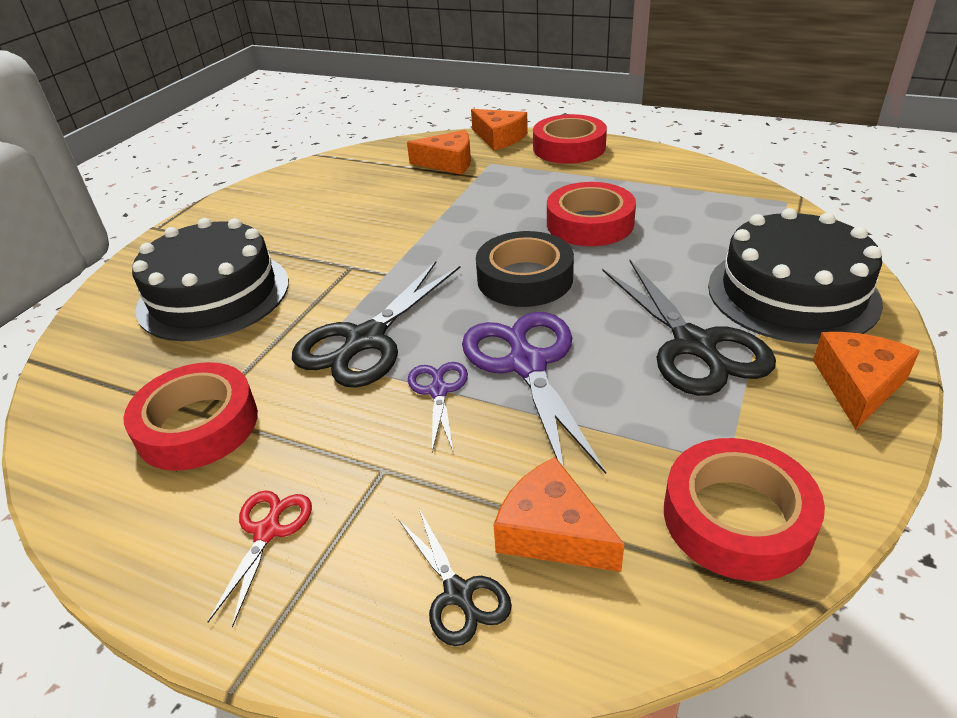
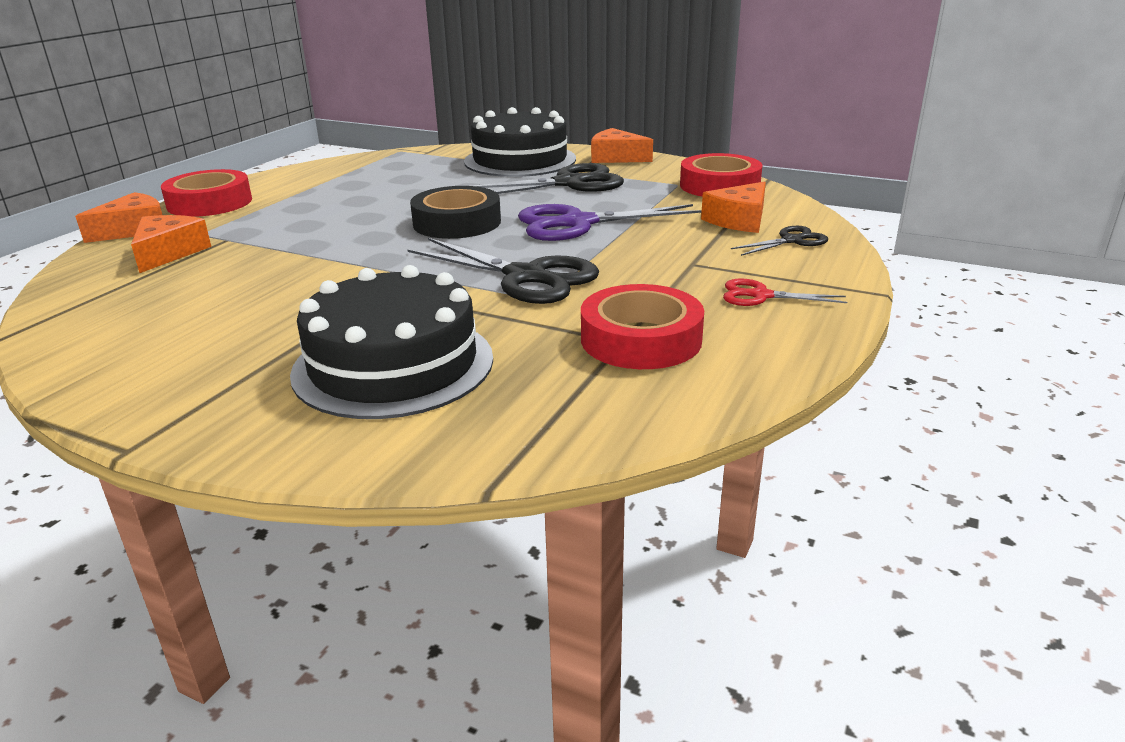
camera: 90 degrees left, 10 degrees down
(438, 391) = (605, 249): purple scissors -> none
(590, 223) = (380, 201): red tape -> none

